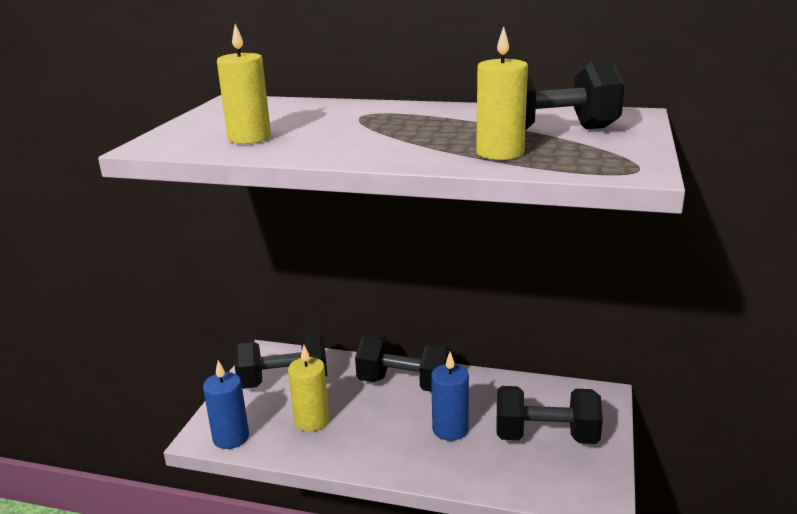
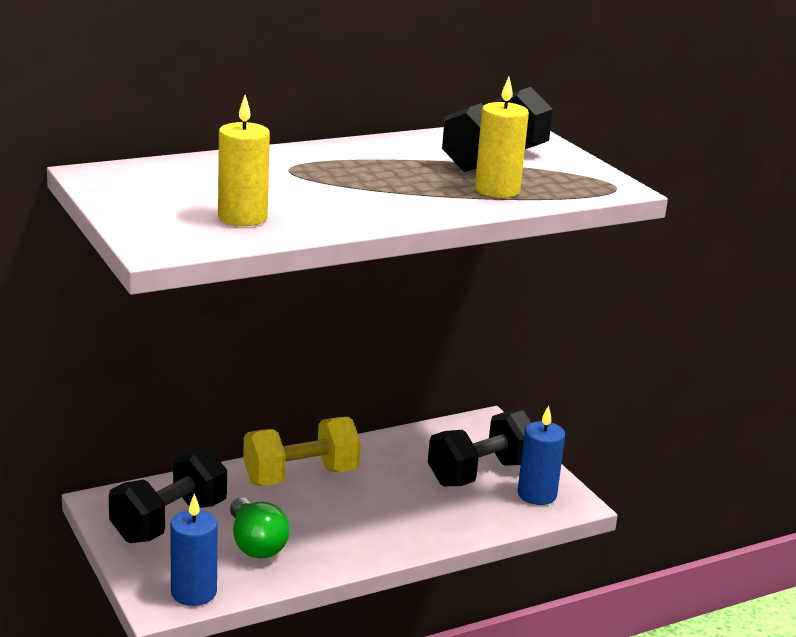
camera: 45 degrees left, 0 degrees up
(312, 421) = (255, 544): yellow candle -> green light bulb
(404, 384) = (300, 476): black dumbbell -> yellow dumbbell
(450, 429) = (396, 499): blue candle -> blue candle (537, 494)

